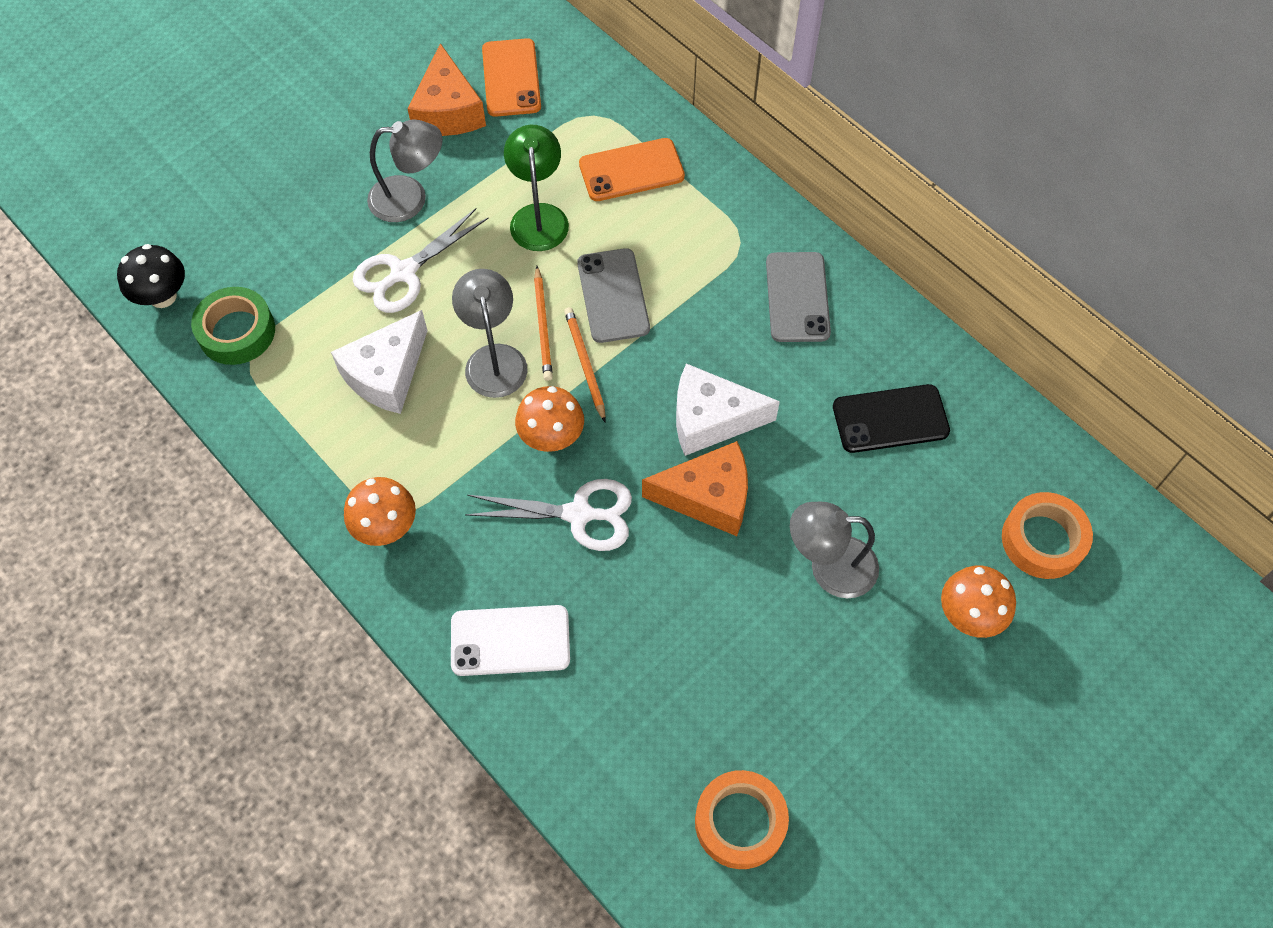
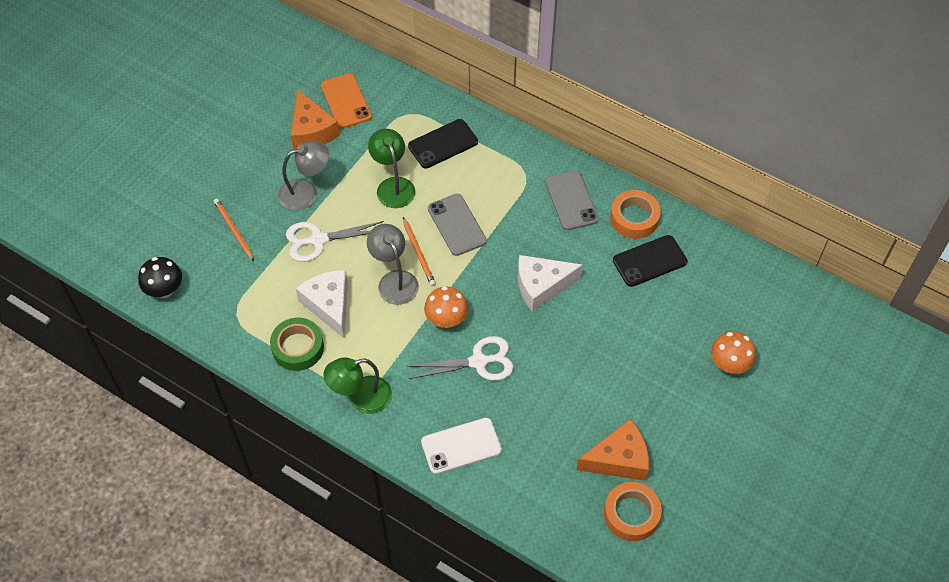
camera: 15 degrees left, 5 degrees down
(237, 331) = (222, 301): green tape -> green tape (298, 347)
(386, 374) = (329, 305): white cheese -> white cheese turned 135 degrees clockwise
(386, 527) = (361, 398): orange mushroom -> green lamp
(403, 272) = (318, 240): white scissors -> white scissors turned 45 degrees clockwise
(585, 364) = (452, 271): orange pencil -> orange pencil (233, 230)
(631, 170) = (443, 144): orange phone -> black phone
(708, 497) = (554, 333): orange cheese -> orange cheese (618, 459)
(829, 567) = (639, 356): grey lamp -> none
(1043, 540) = (759, 311): orange tape -> orange tape (634, 218)

